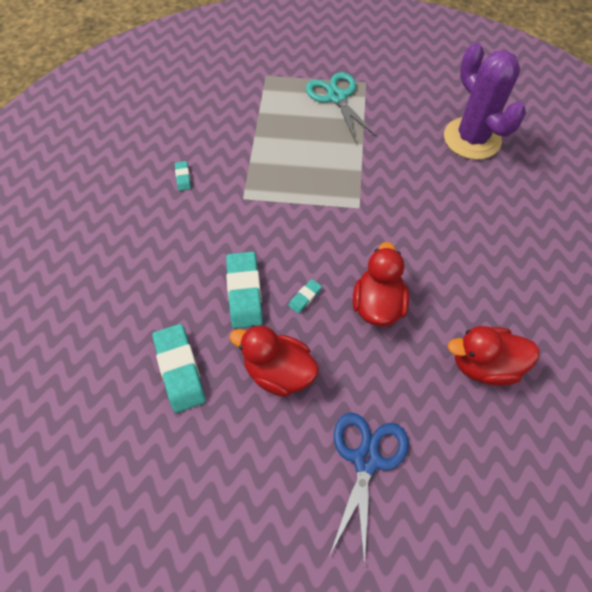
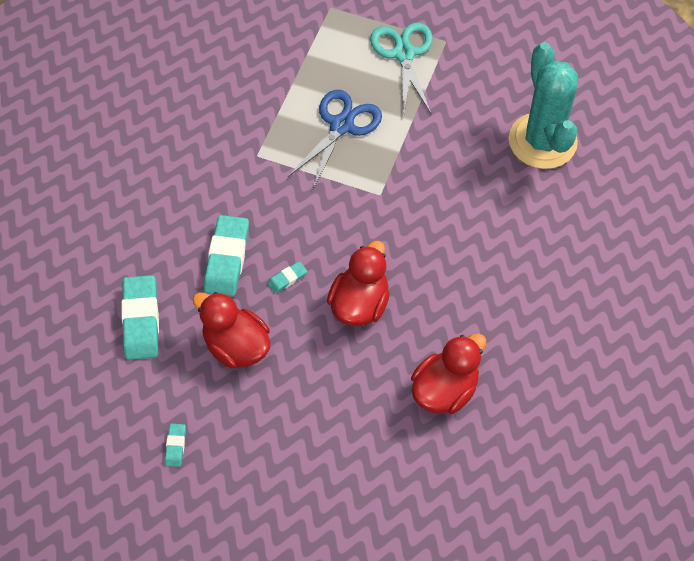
camera: 15 degrees right, 0 degrees up
(183, 177) = (199, 116): turquoise eraser -> turquoise eraser (175, 446)
(366, 459) = (293, 446): blue scissors -> blue scissors (342, 125)
(472, 139) = (542, 141): purple cactus -> turquoise cactus
(484, 365) = (445, 390): red duck -> red duck turned 120 degrees clockwise

